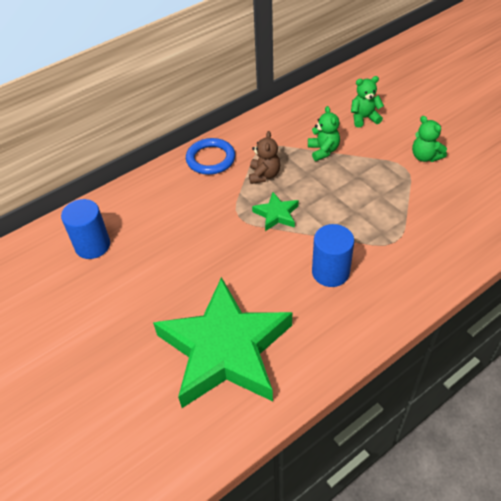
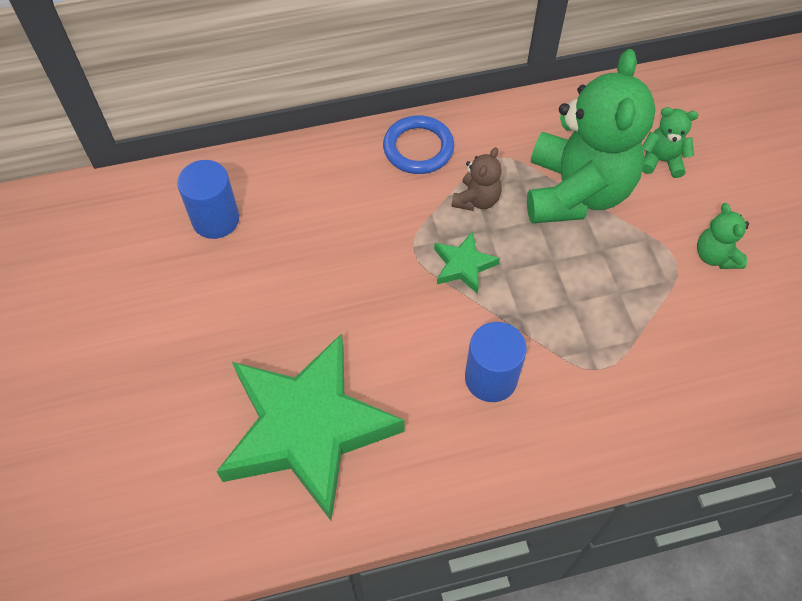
camera: 20 degrees right, 10 degrees up
(323, 151) = (576, 192): green teddy bear -> green teddy bear, size x2.33

